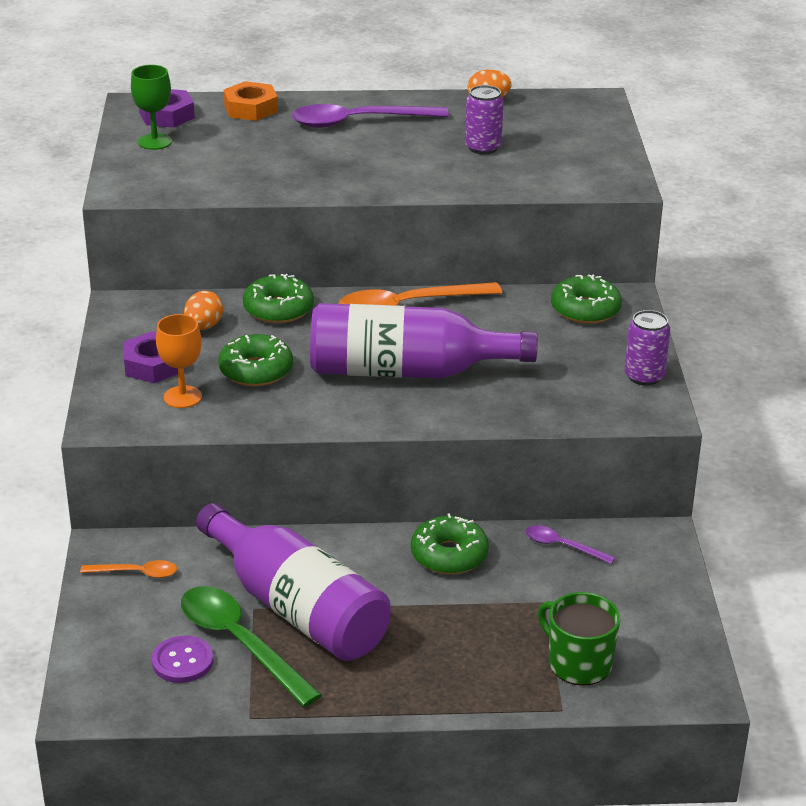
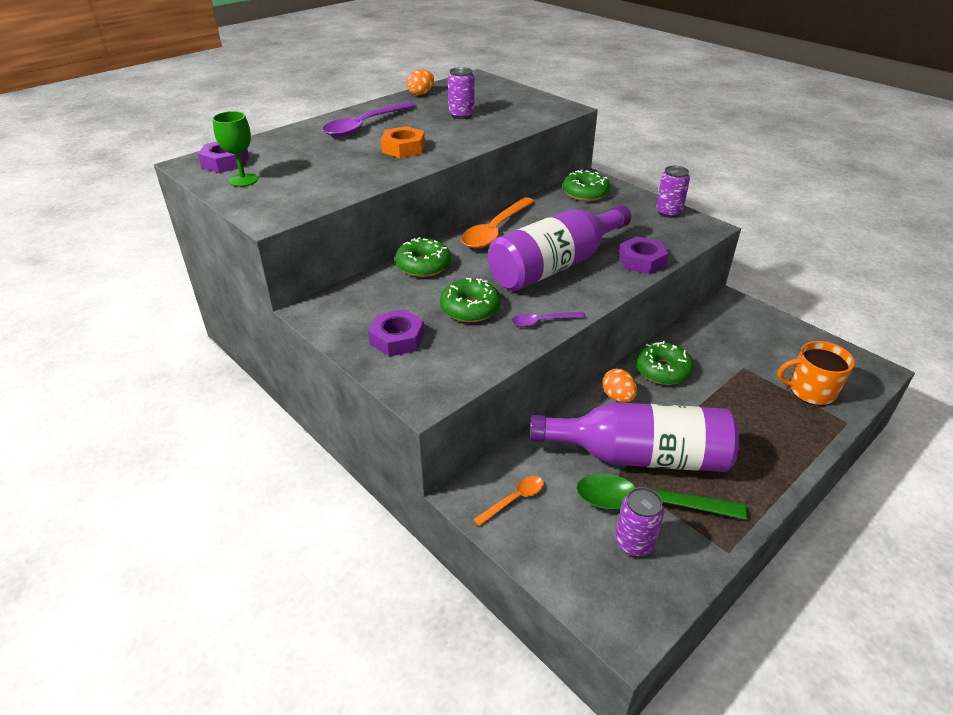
camera: 40 degrees left, 5 degrees up
(182, 397) = (451, 350): orange goblet -> none
(182, 661) = (634, 543): purple button -> purple can
(204, 326) = (392, 298): orange egg -> orange egg (617, 397)
(251, 108) = (281, 140): orange nut -> orange nut (403, 148)
(507, 411) = (641, 261): none -> purple nut
(562, 546) = (702, 332): purple spoon -> purple spoon (542, 322)
(578, 663) = (810, 391): green mug -> orange mug

